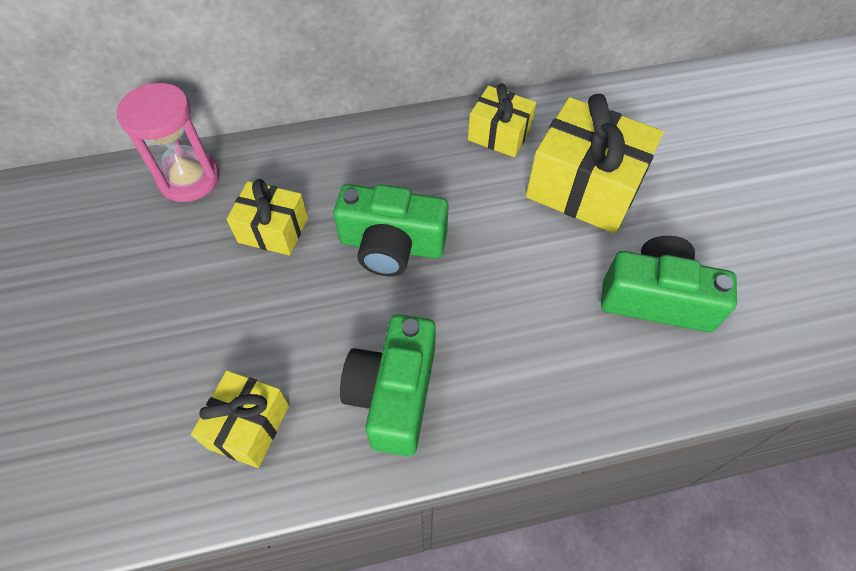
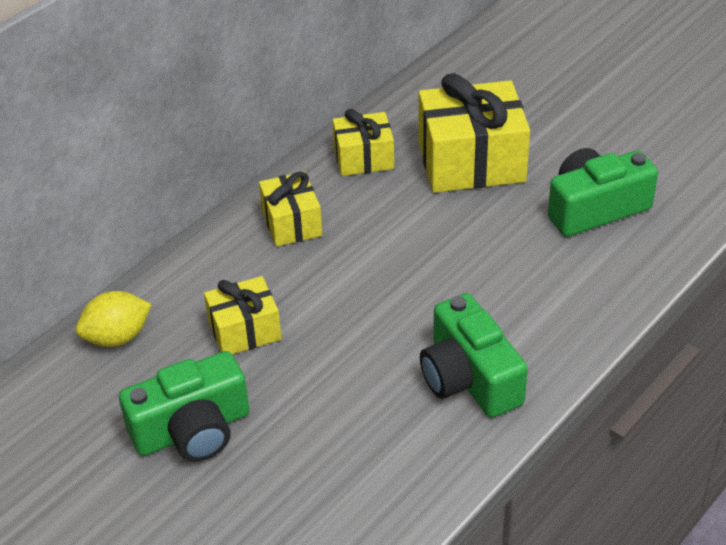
camera: 35 degrees left, 15 degrees down
(189, 179) = (117, 337): pink hourglass -> yellow lemon
(249, 426) = (380, 466): yellow gift -> yellow gift (292, 223)
(391, 245) = (360, 285): green camera -> green camera (192, 430)

